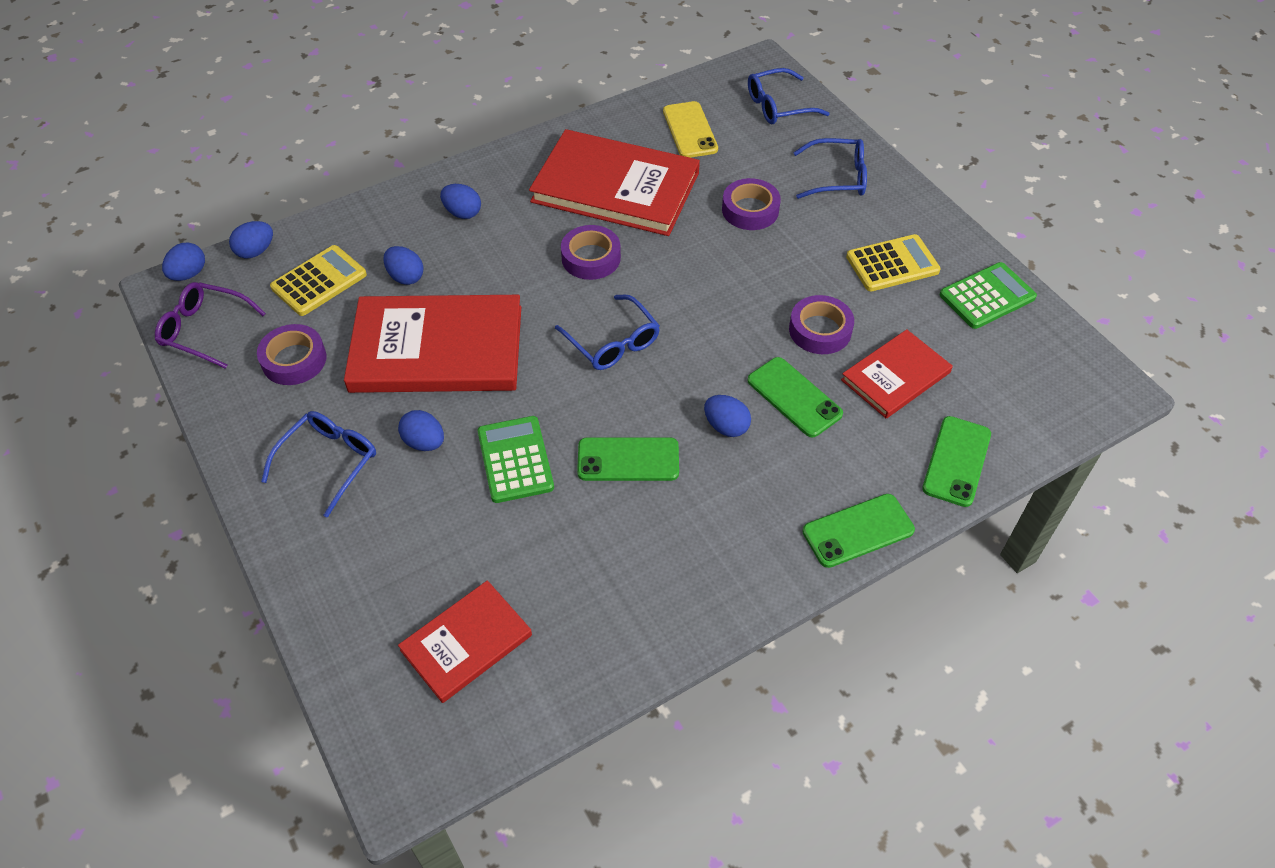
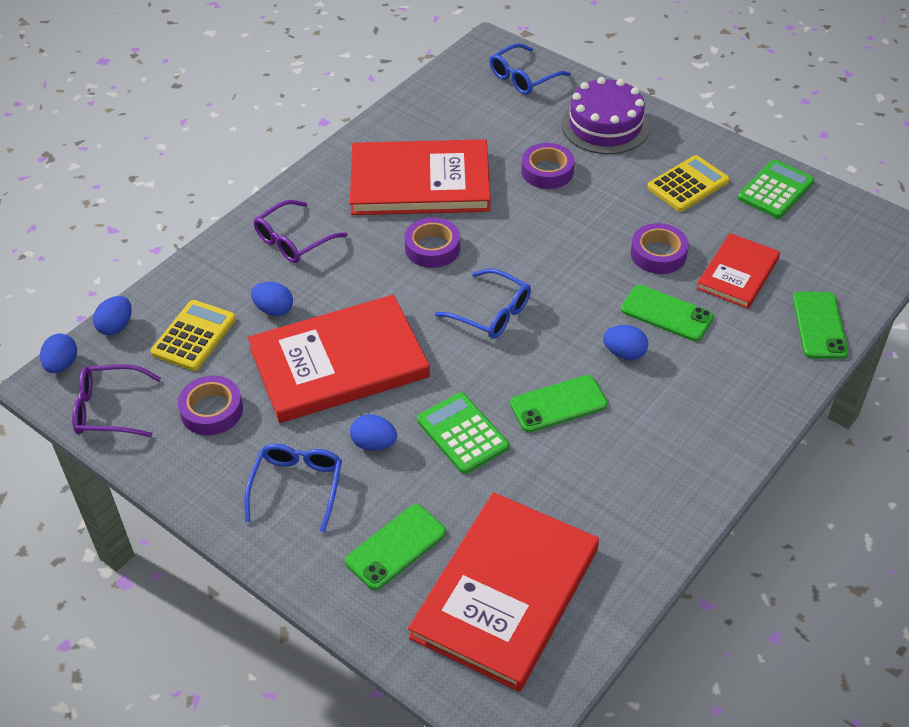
camera: 20 degrees left, 5 degrees down
(462, 213) = (294, 240): blue egg -> purple glasses
(466, 643) = (506, 593): red book -> red book, size x1.80
(690, 130) = (458, 117): yellow phone -> none
(837, 177) = (605, 125): blue glasses -> purple cake
(858, 531) = (772, 402): green phone -> green phone (396, 547)

